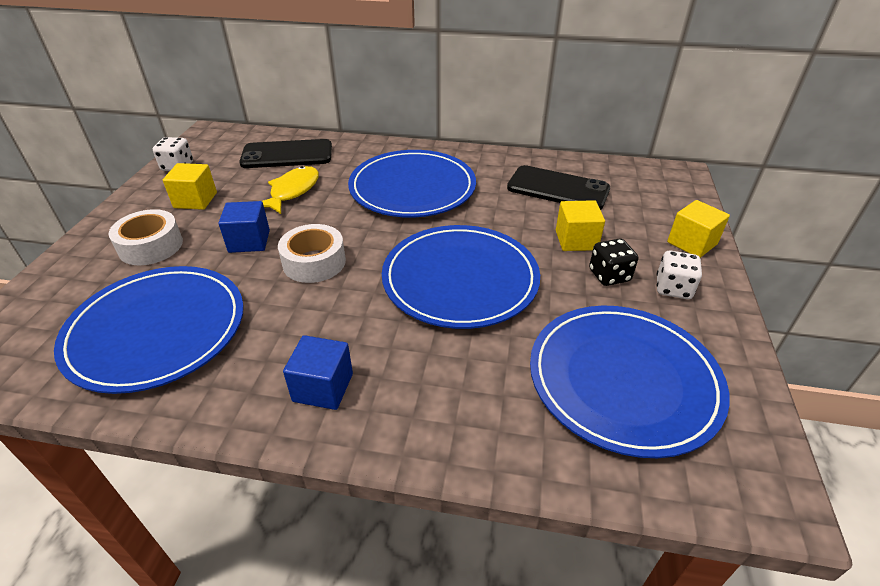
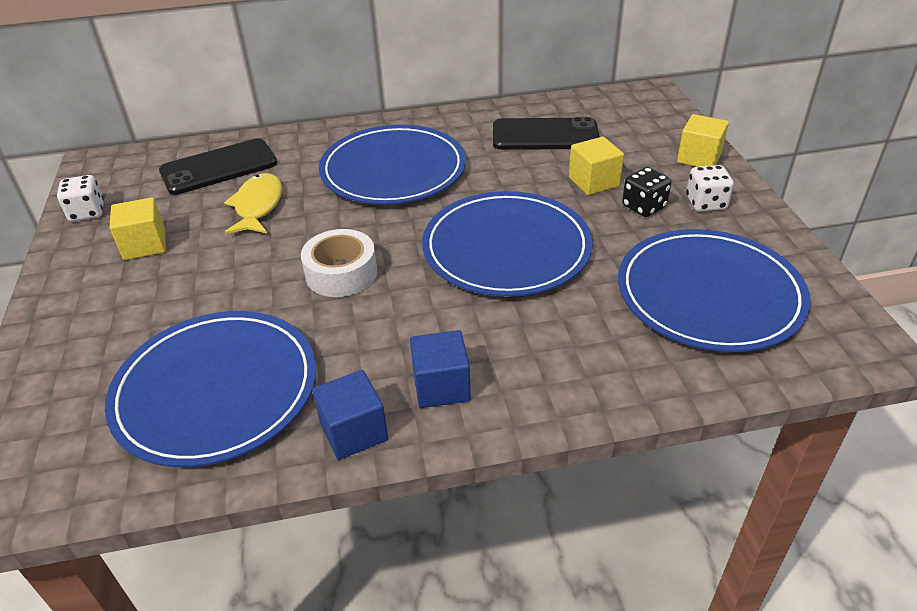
camera: 20 degrees left, 0 degrees up
(151, 246) = (131, 308): white tape -> none
(249, 241) = (249, 272): blue cube -> blue cube (354, 431)

